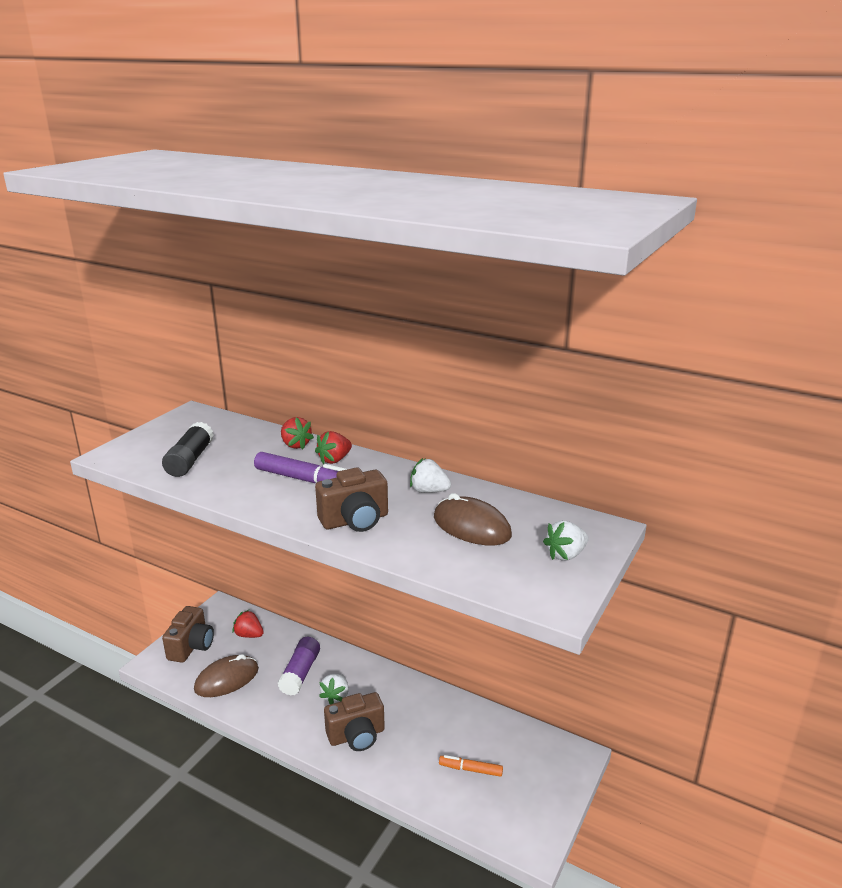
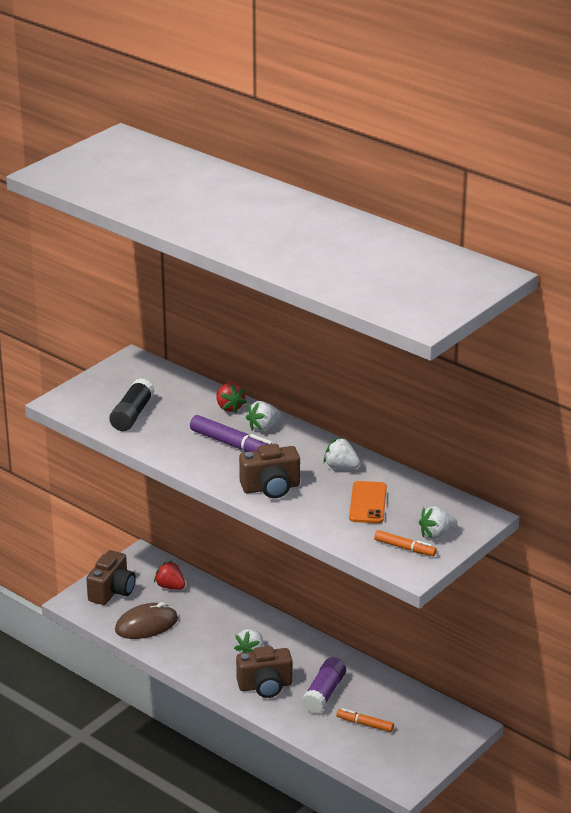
camera: 10 degrees right, 5 degrees up
(300, 673) = (218, 627): purple glue stick -> purple glue stick (324, 694)
(334, 460) = (263, 427): red strawberry -> white strawberry
(472, 526) = (368, 503): brown mouse -> orange phone
(535, 575) = (404, 548): none -> orange marker

